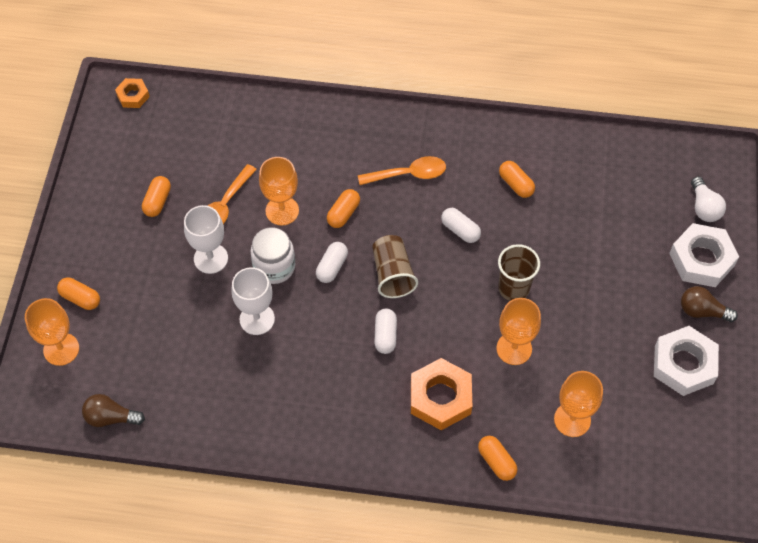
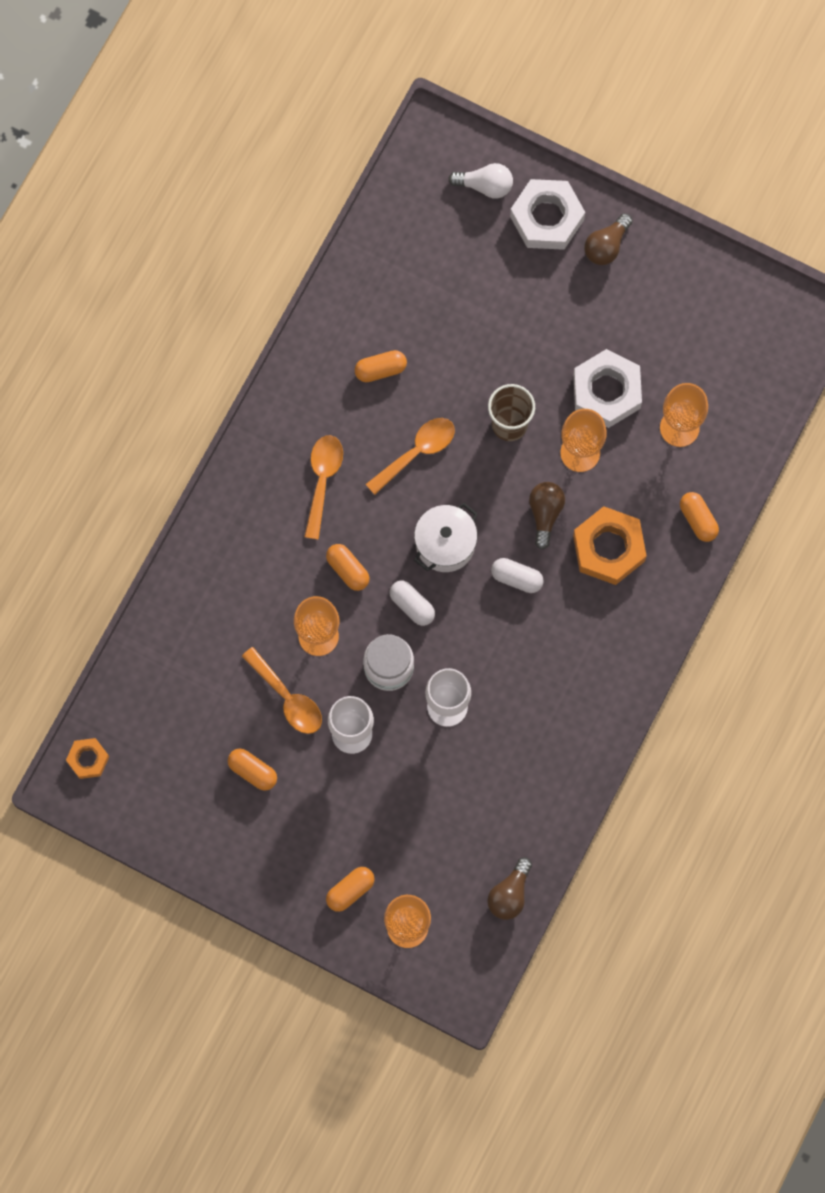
camera: 70 degrees left, 15 degrees up
(392, 274) = (445, 544): brown cup -> white pot
(449, 339) = (545, 514): none -> brown light bulb
(460, 230) = (417, 452): white capsule -> orange spoon
(496, 462) = (698, 520): orange capsule -> orange capsule turned 75 degrees clockwise
(683, 364) = (659, 292): white nut -> white nut (606, 392)

